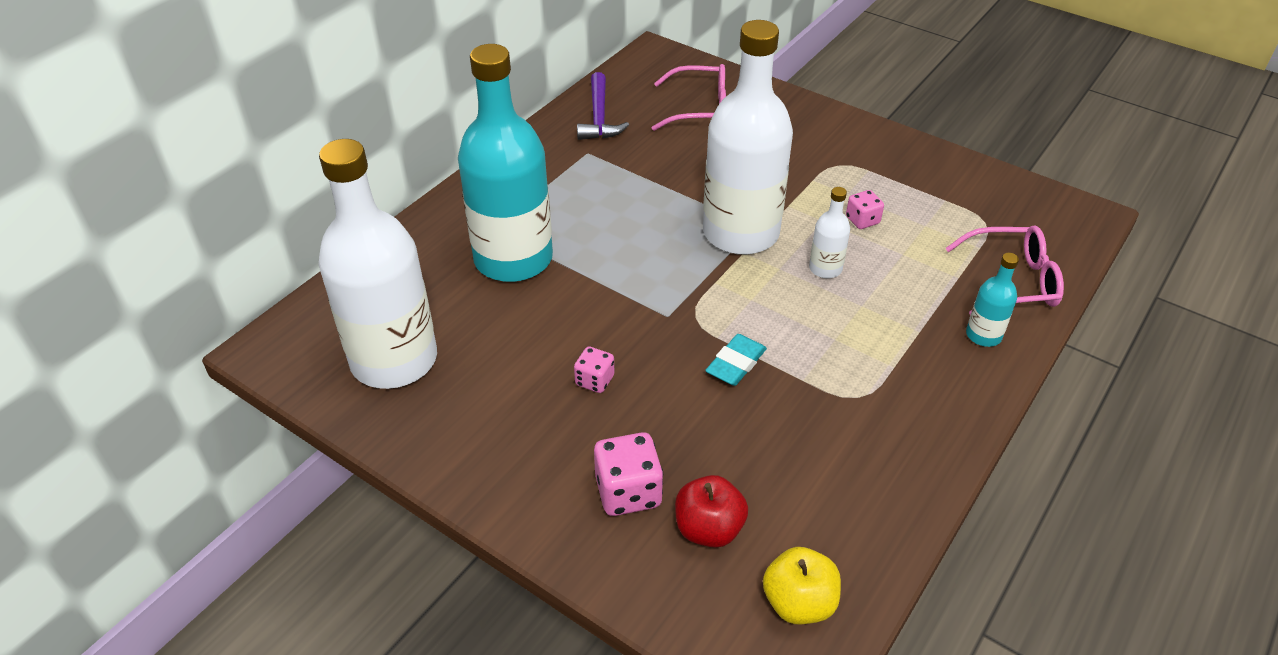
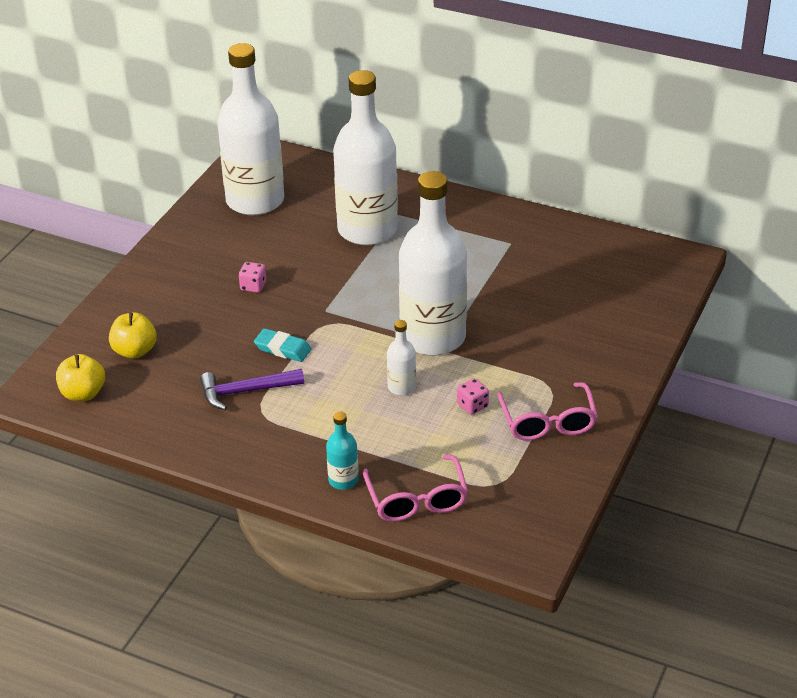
camera: 80 degrees right, 5 degrees down
(513, 259) = (367, 230): turquoise bottle -> white bottle
(599, 117) = (565, 242): purple hammer -> purple hammer (245, 391)
(628, 492) = (160, 314): pink dice -> none
(700, 109) = (603, 296): pink glasses -> pink glasses (547, 422)
(709, 529) = (135, 351): red apple -> yellow apple

